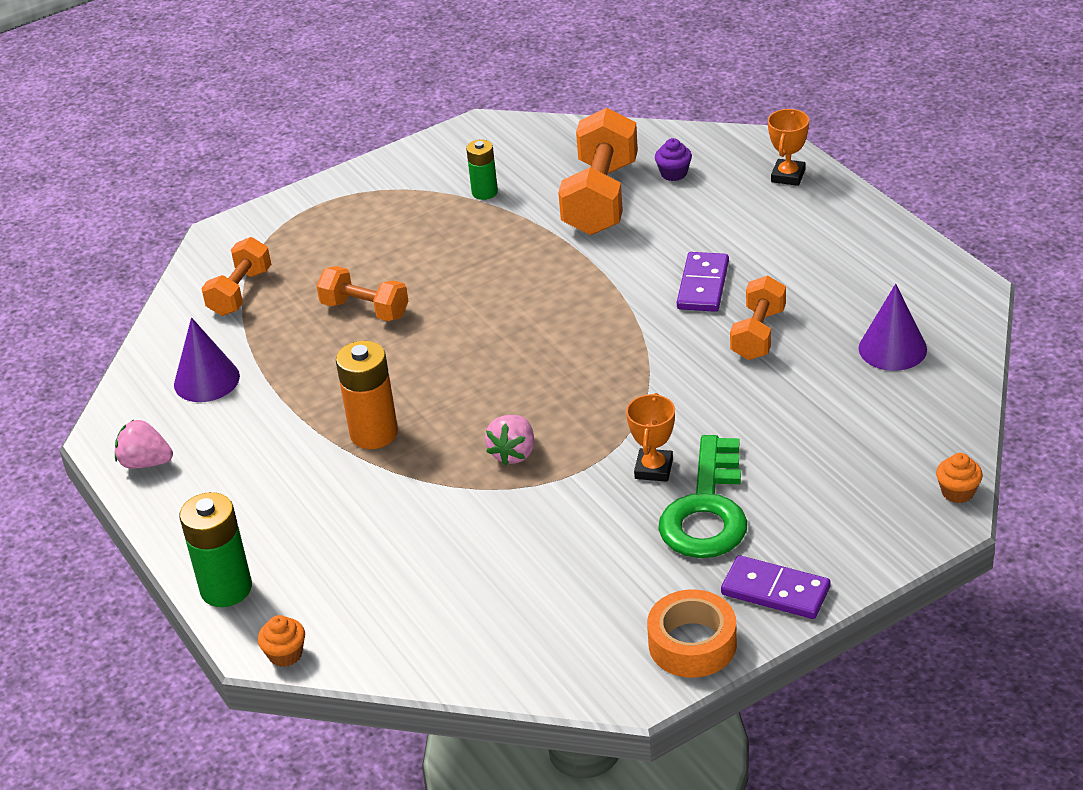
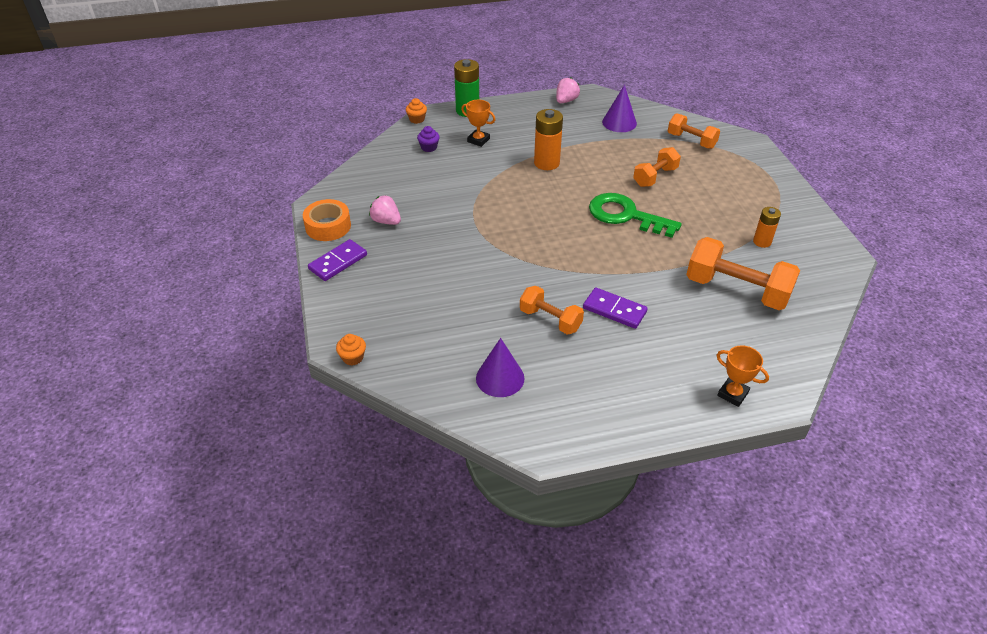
camera: 105 degrees right, 5 degrees up
(484, 192) = (762, 242): green battery -> orange battery
(513, 453) = (502, 202): pink strawberry -> pink strawberry (386, 221)
(653, 469) = (457, 245): orange trophy -> orange trophy (478, 140)
(673, 173) = (756, 333): purple cupcake -> purple cupcake (429, 147)
(707, 510) = (412, 255): green key -> green key (626, 215)

